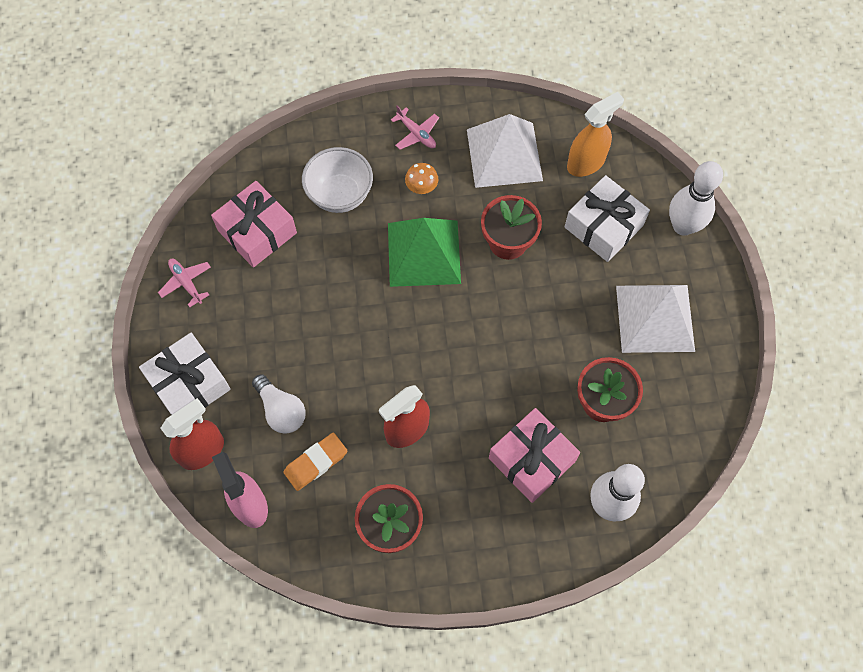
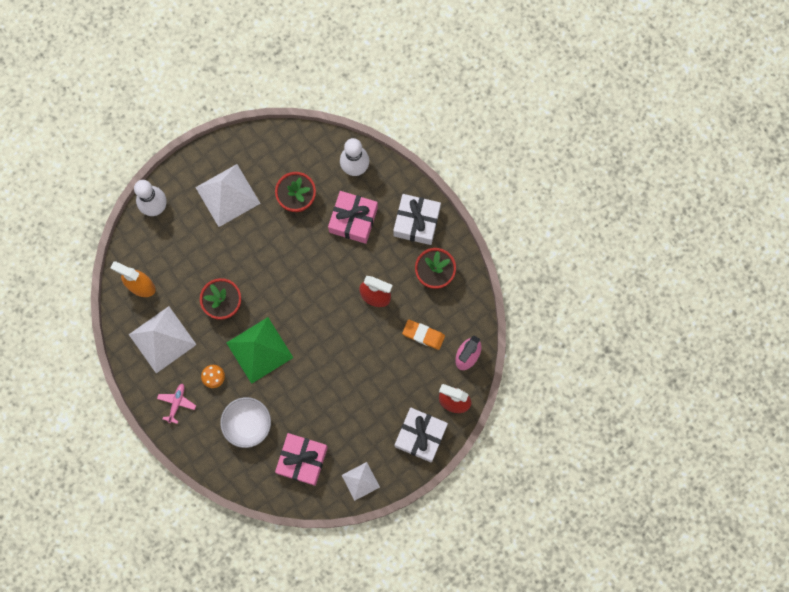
camera: 120 degrees left, 10 degrees up
(186, 283) = (360, 481): pink plane -> white pyramid
(281, 410) = (405, 373): white light bulb -> none
(603, 226) = (181, 253): white gift -> white gift (416, 222)

